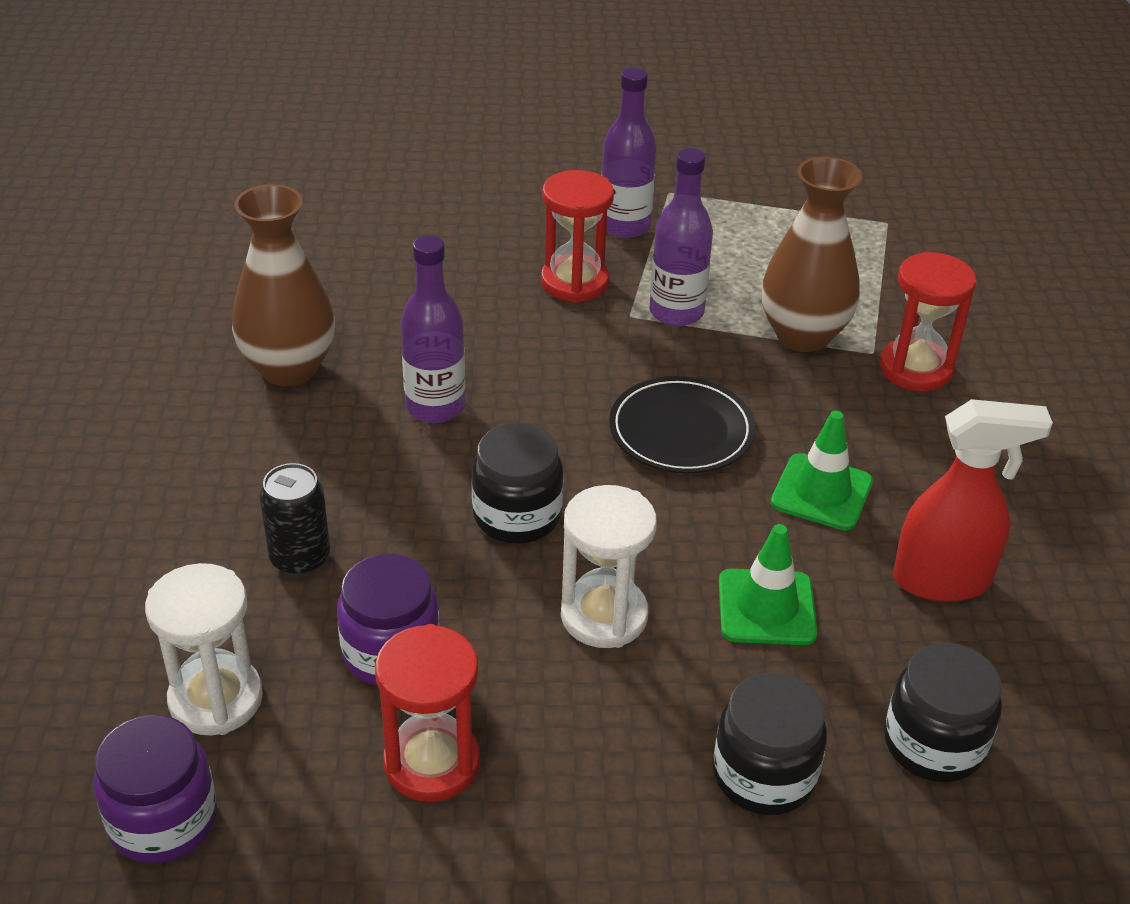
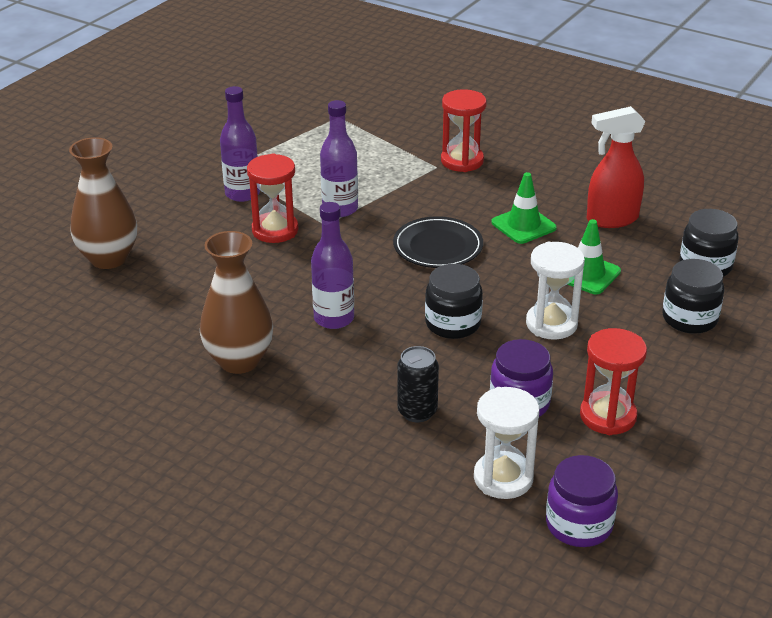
camera: 55 degrees left, 5 degrees down
(803, 335) = (402, 180): brown vase -> brown vase (109, 258)
(943, 581) = (611, 219): red spray bottle -> red spray bottle turned 135 degrees counterclockwise

